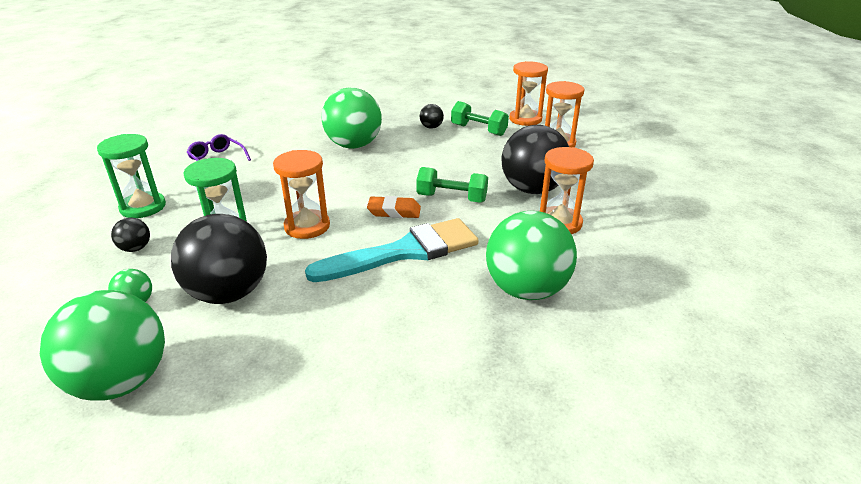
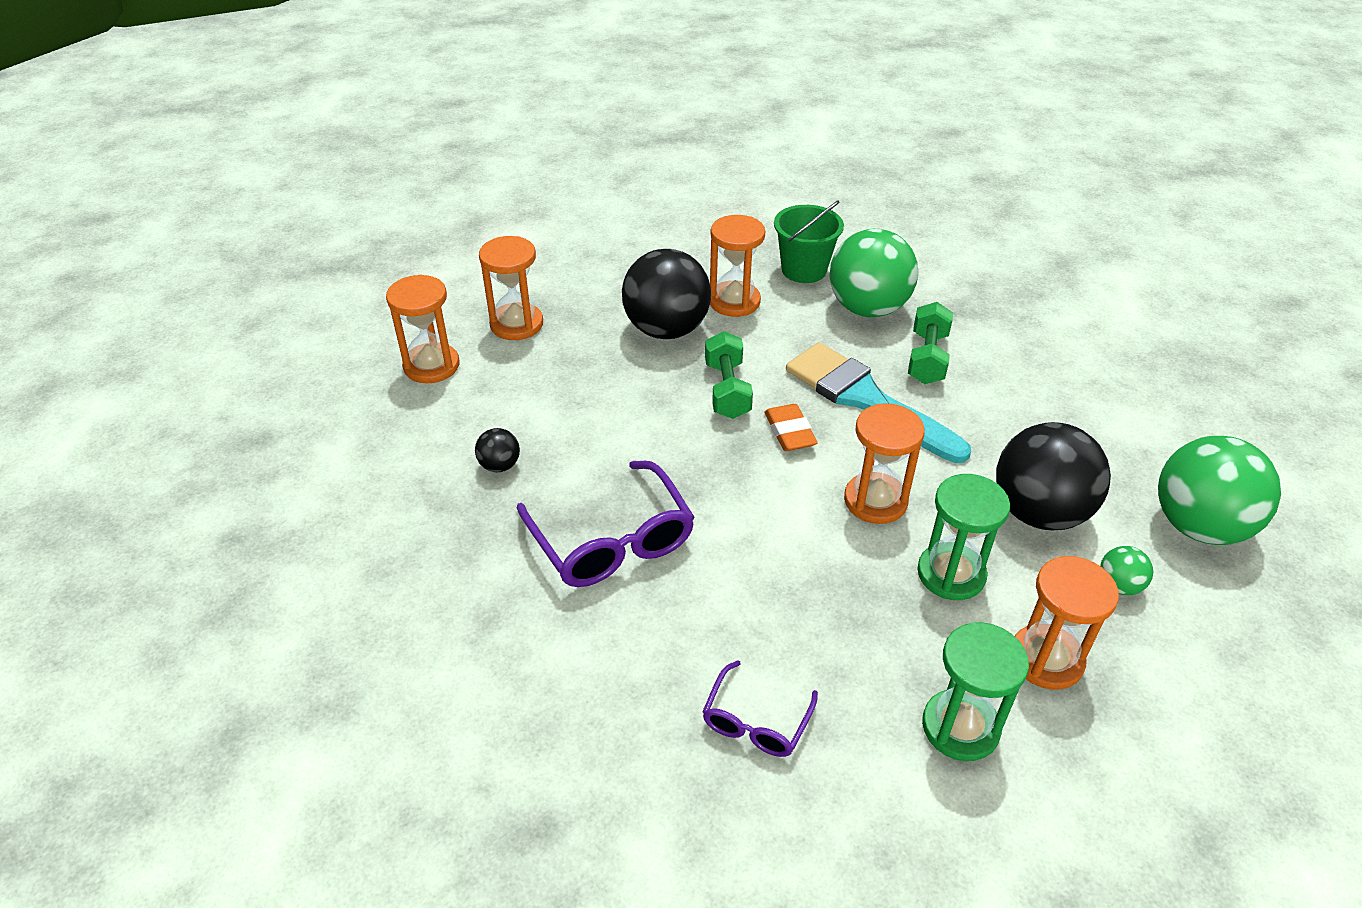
camera: 110 degrees left, 10 degrees up
(135, 248) = (1046, 659): black ball -> orange hourglass
(353, 145) = (612, 542): green ball -> purple glasses
(478, 130) = (493, 408): green dumbbell -> green dumbbell (927, 358)
(601, 269) = (804, 270): none -> green bucket

